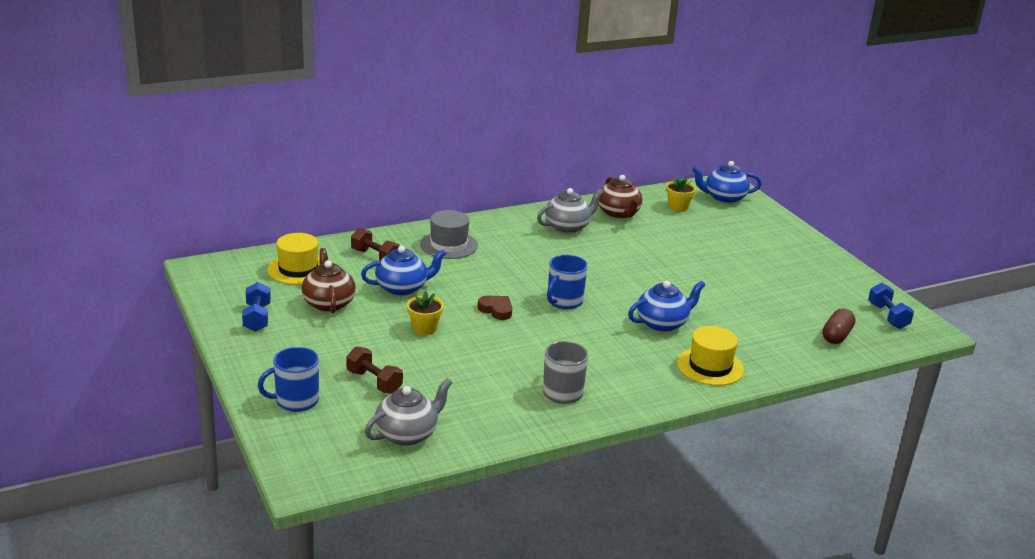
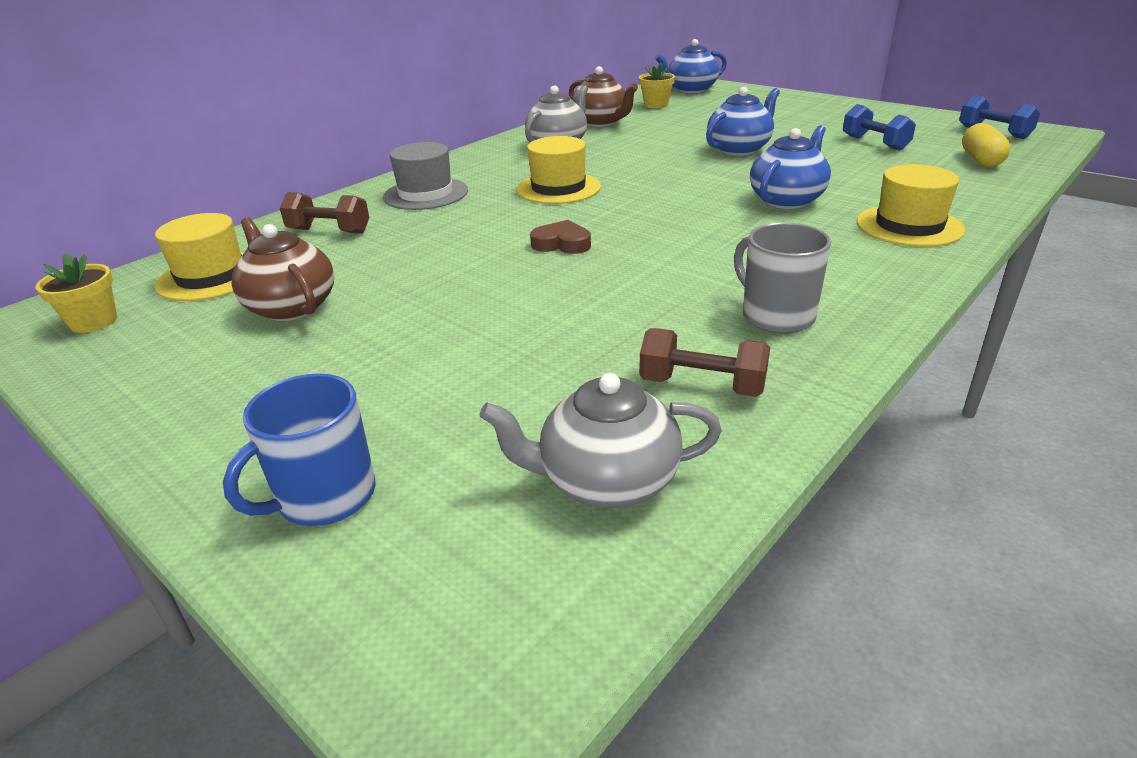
camera: 20 degrees left, 5 degrees up
(257, 318) = (165, 366): blue dumbbell -> blue dumbbell (874, 143)
(374, 382) = (460, 403): brown dumbbell -> brown dumbbell (702, 385)
(402, 288) = (400, 255): blue teapot -> blue teapot (739, 149)
(407, 434) = (606, 481): grey teapot -> grey teapot turned 120 degrees counterclockwise
(424, 328) = (478, 296): yellow flower pot -> yellow flower pot (94, 322)
(532, 267) = (558, 188): none -> yellow hat
(564, 301) = (640, 211): blue mug -> none
(836, 336) = (981, 160): brown capsule -> yellow capsule

